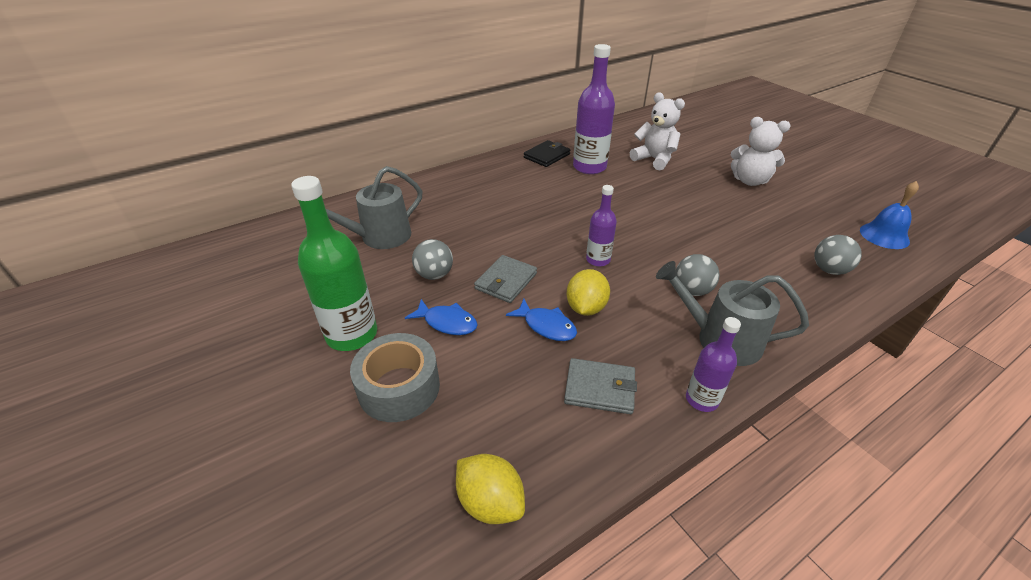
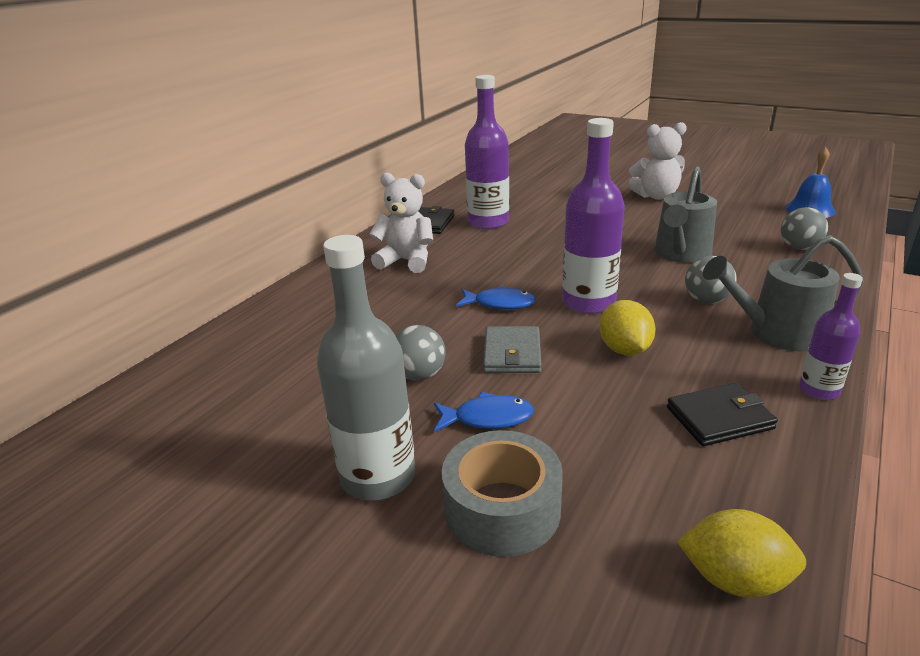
camera: 25 degrees left, 10 degrees down
(352, 334) = (378, 476): green bottle -> grey bottle
(380, 237) = (305, 358): grey watering can -> grey watering can (681, 254)
(546, 326) = (603, 381): blue fish -> blue fish (500, 304)
(598, 260) = (588, 302): purple bottle -> purple bottle, size x1.77
(600, 388) = (719, 418): grey wallet -> black wallet
(654, 159) = (548, 200): white teddy bear -> white teddy bear (406, 261)

